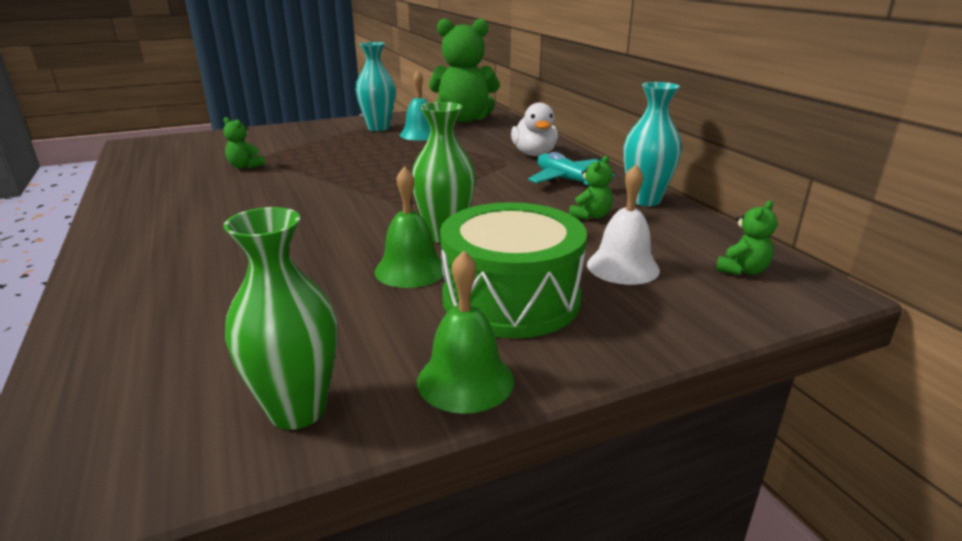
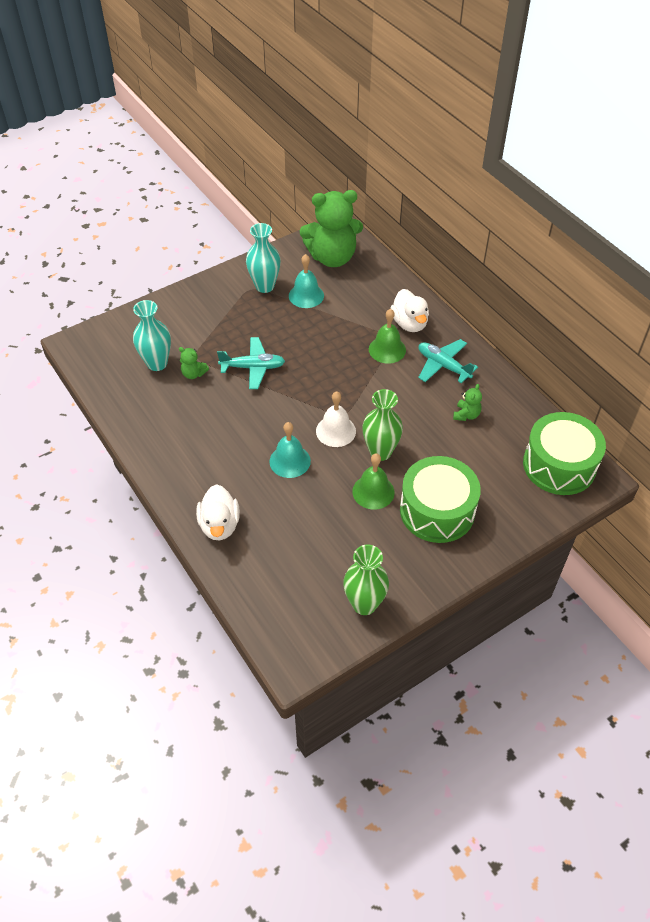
camera: 10 degrees left, 25 degrees up
(135, 280) = (219, 525): none -> white duck
(304, 232) = (290, 461): none -> turquoise bell
(320, 167) = (253, 367): none -> turquoise plane
(465, 380) = (431, 575): green bell -> green bell (387, 349)
(623, 267) = (493, 471): white bell -> white bell (335, 431)
(645, 200) = (499, 388): turquoise vase -> turquoise vase (157, 363)
(742, 270) = (559, 465): green teddy bear -> green drum

